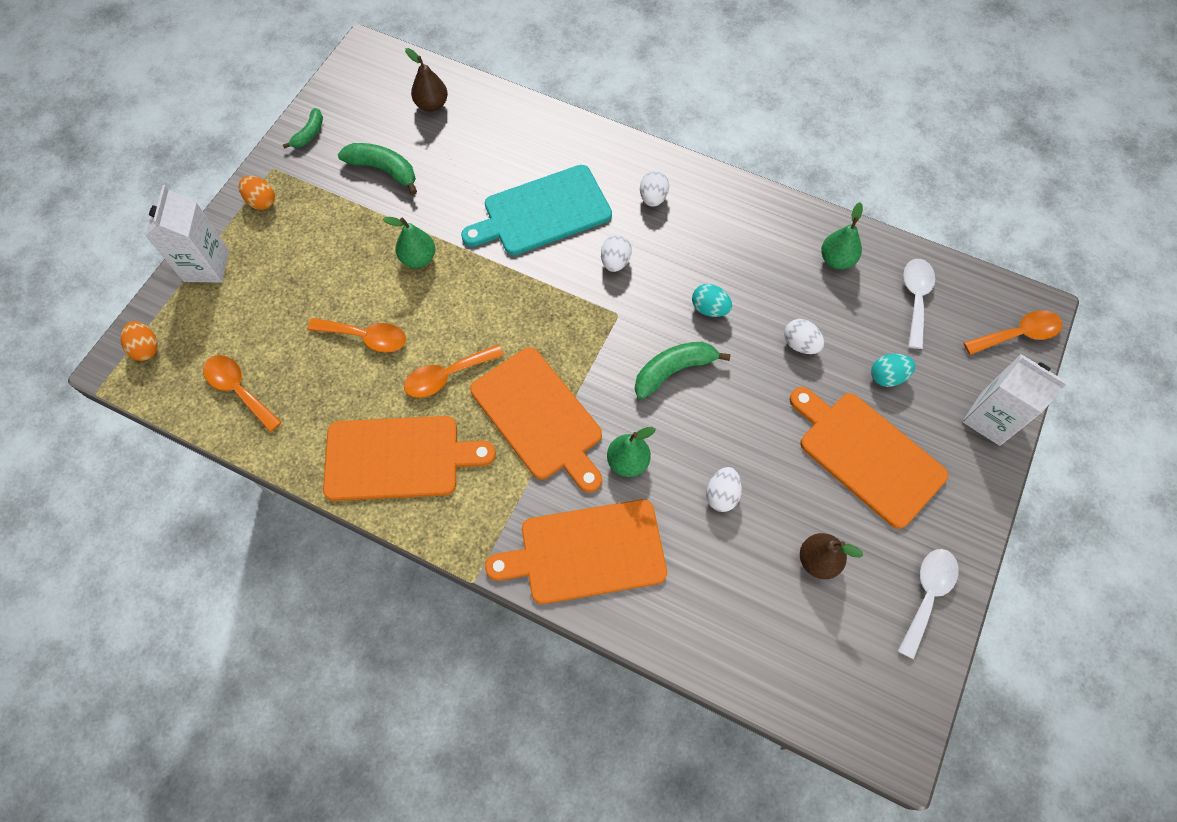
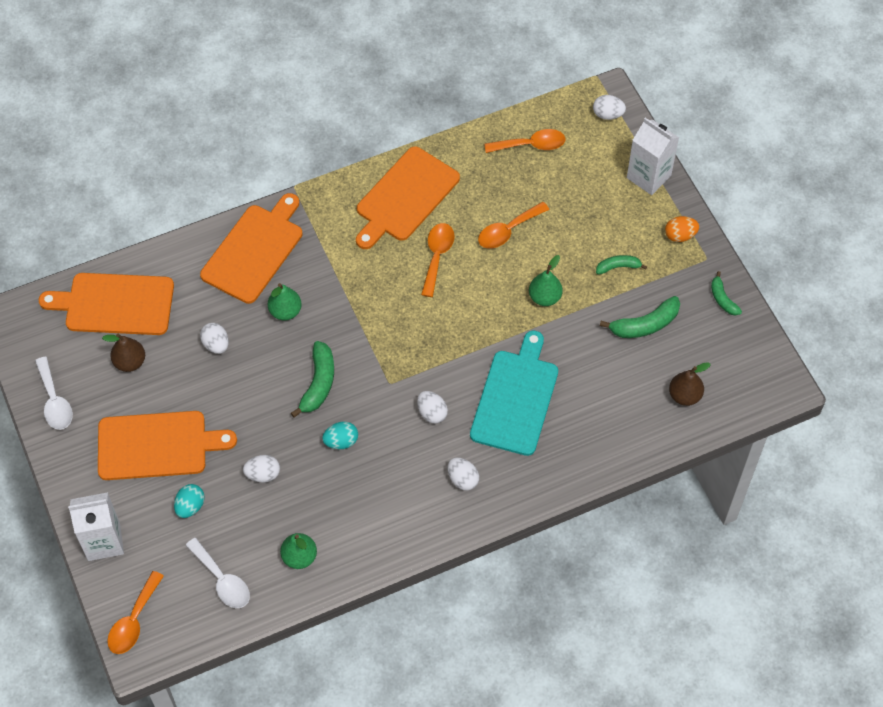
camera: 130 degrees right, 5 degrees down
(146, 348) = (608, 114): orange egg -> white egg
(336, 225) = (618, 267): none -> green banana
(539, 417) = (360, 286): orange cutting board -> orange cutting board (115, 304)

